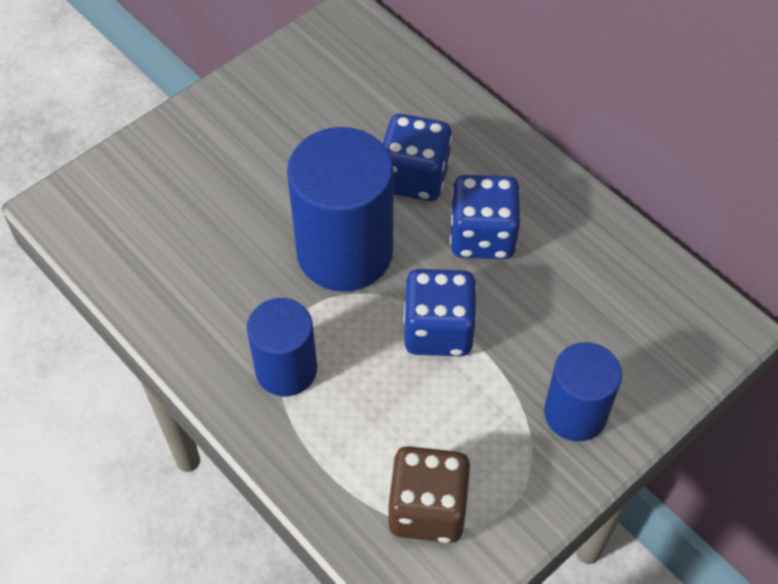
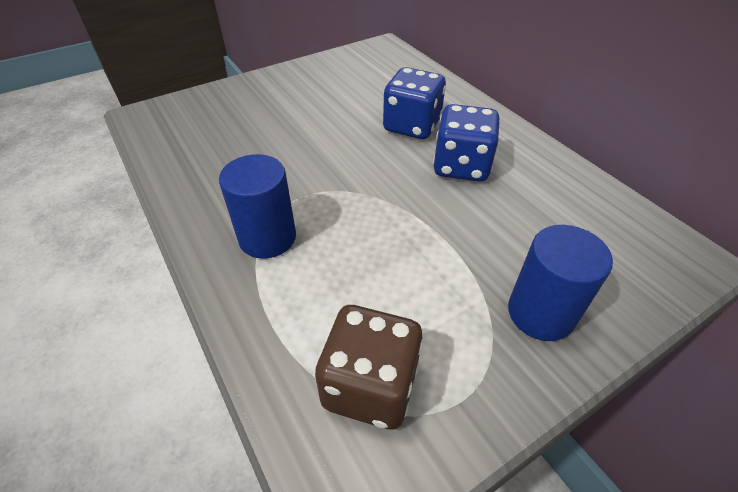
camera: 10 degrees right, 10 degrees down
(344, 252) = (345, 163): blue cylinder -> none
(438, 330) = (412, 226): blue dice -> none

